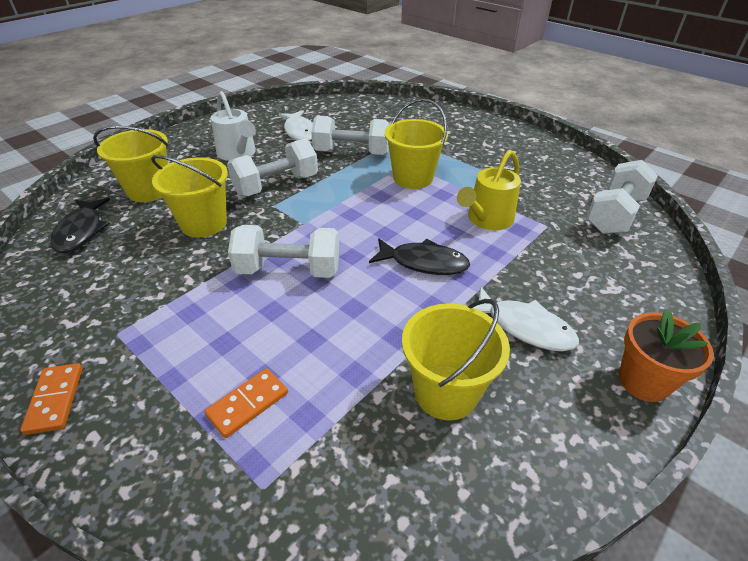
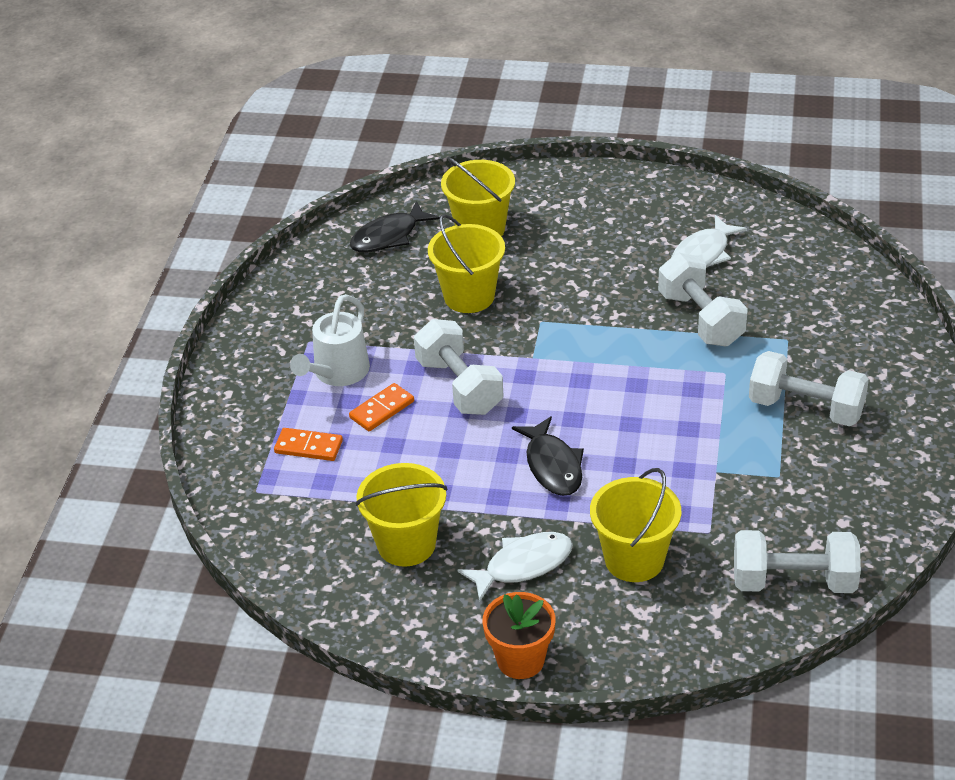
camera: 60 degrees right, 0 degrees up
(55, 400) = (237, 356): orange domino -> orange domino (382, 409)
(238, 154) = (604, 240): white watering can -> white watering can (337, 373)
(276, 185) = (576, 302): white dumbbell -> white dumbbell (806, 408)
(413, 178) = (698, 391): yellow bucket -> yellow bucket (634, 559)
(487, 220) = (673, 481): yellow watering can -> none
(524, 327) = (523, 565): white fish -> white fish turned 120 degrees counterclockwise

